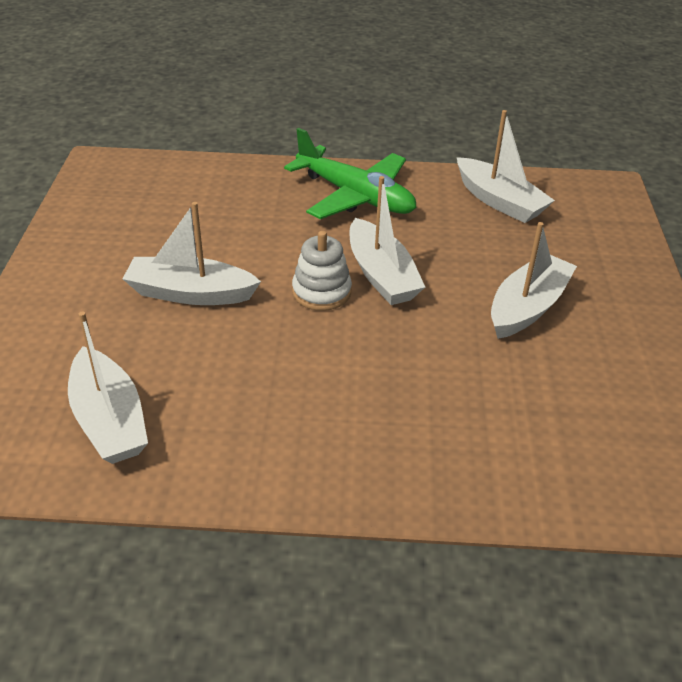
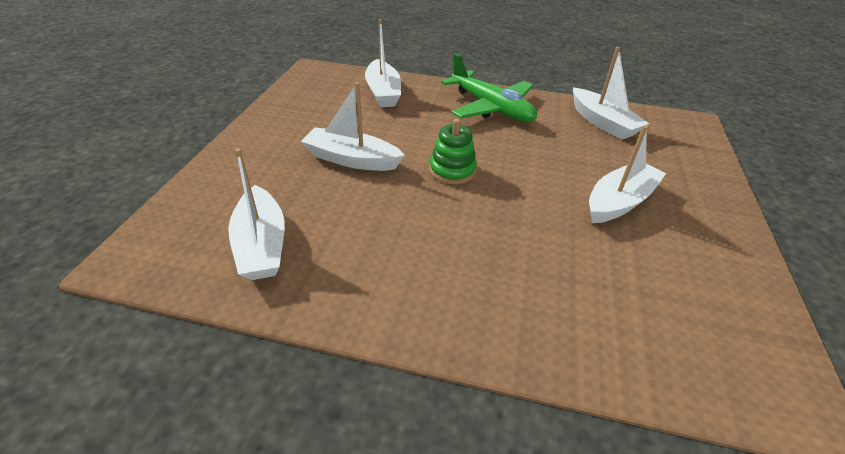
camera: 10 degrees right, 0 degrees up
(321, 292) = (452, 170): white stacking toy -> green stacking toy
(381, 275) = (501, 164): white boat -> white boat (383, 92)

